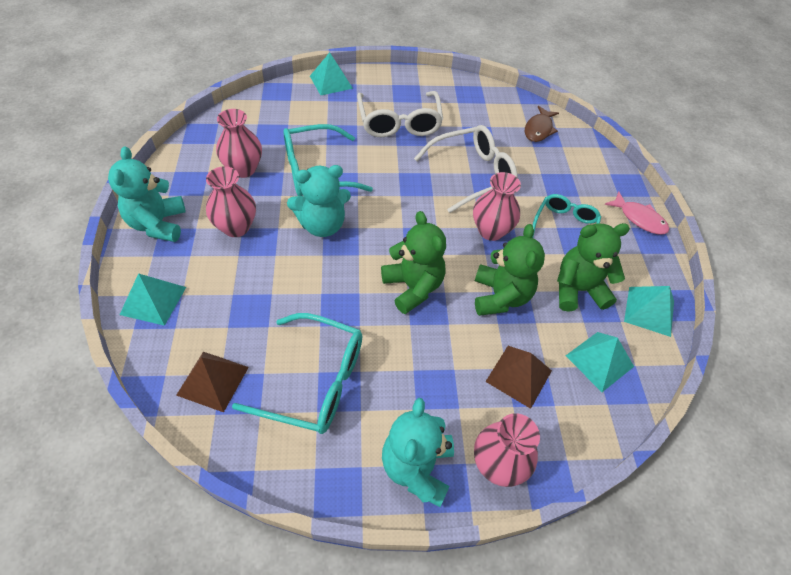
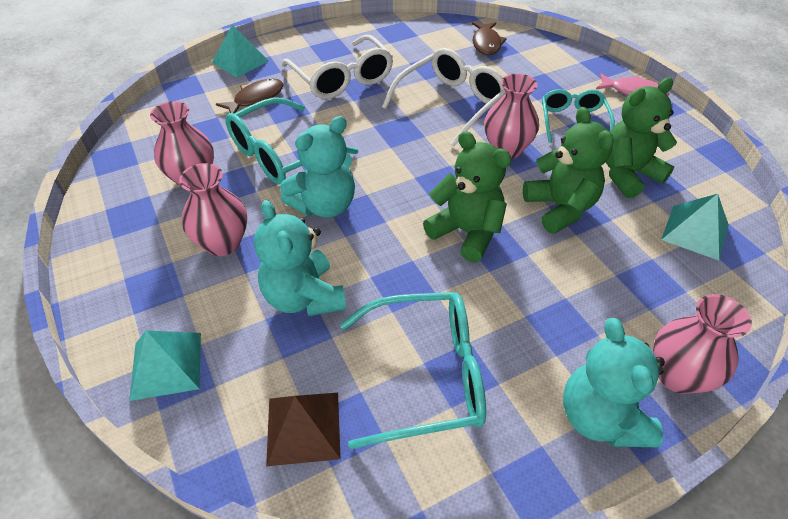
camera: 20 degrees left, 5 degrees down
(158, 224) = (119, 275): turquoise teddy bear -> turquoise teddy bear (304, 297)
(324, 118) = (256, 98): none -> brown fish
(519, 376) = (633, 277): brown pyramid -> none
(649, 311) = (703, 169): turquoise pyramid -> none

